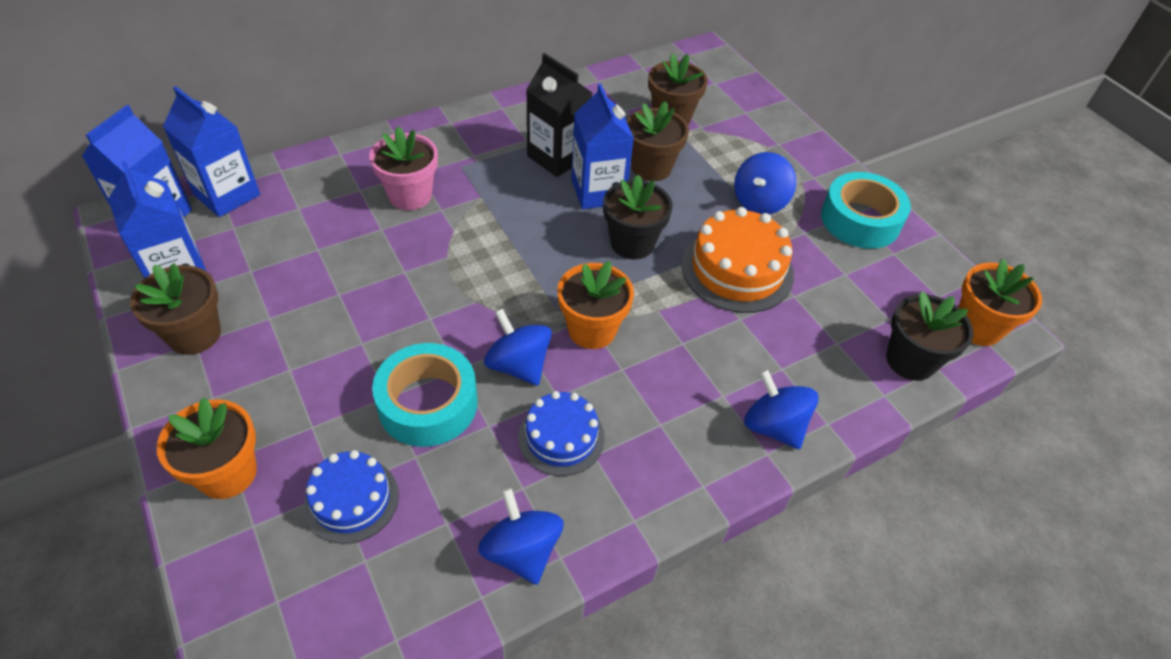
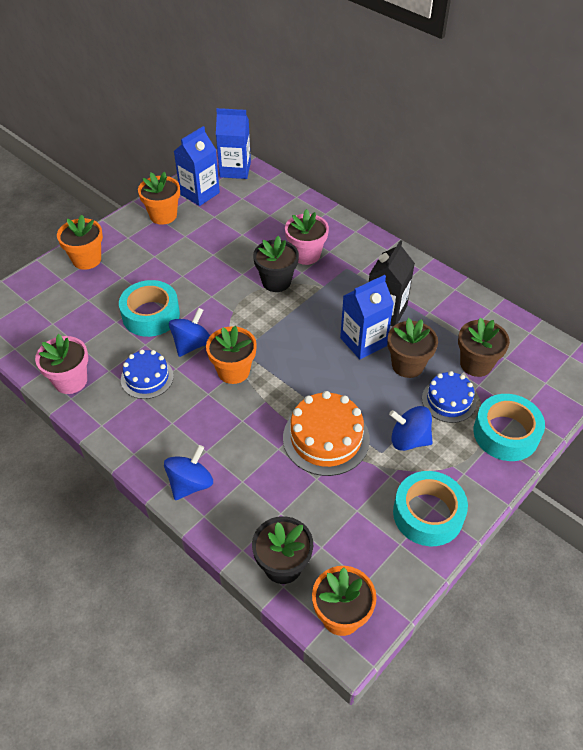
camera: 75 degrees right, 0 degrees up
(194, 334) = (163, 215): brown flower pot -> orange flower pot
(227, 195) = (265, 185): blue carton -> none
(351, 499) = (84, 307): blue cake -> blue cake (448, 400)
(521, 551) = (70, 381): blue spinning top -> pink flower pot
(632, 243) = (321, 373): black flower pot -> black flower pot (276, 281)
(771, 131) = (505, 433): none -> turquoise tape

